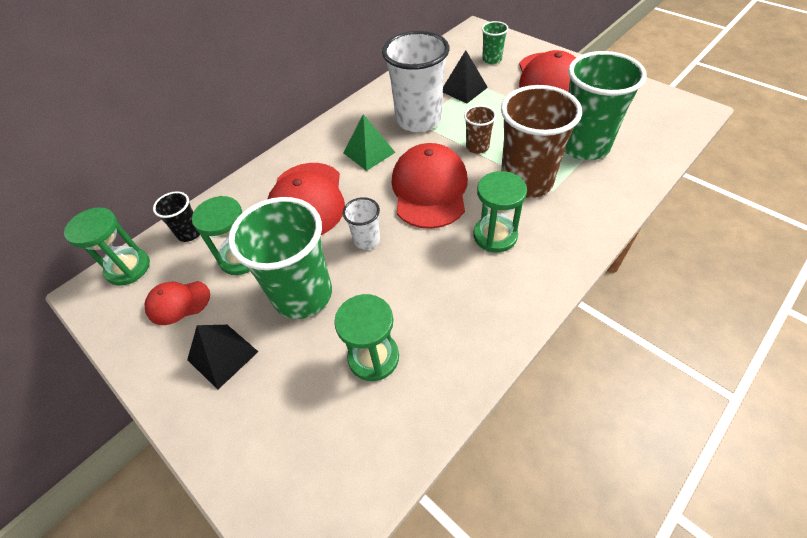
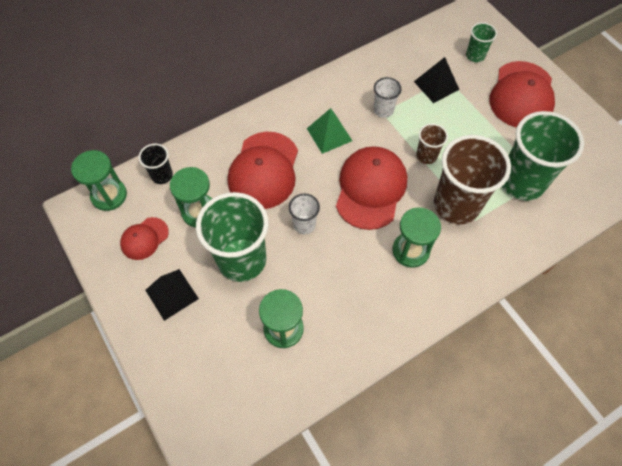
camera: 10 degrees right, 10 degrees up
(178, 302) = (144, 238): red cap -> red cap turned 45 degrees counterclockwise
(418, 120) = (383, 110): white cup -> white cup, size x0.48

